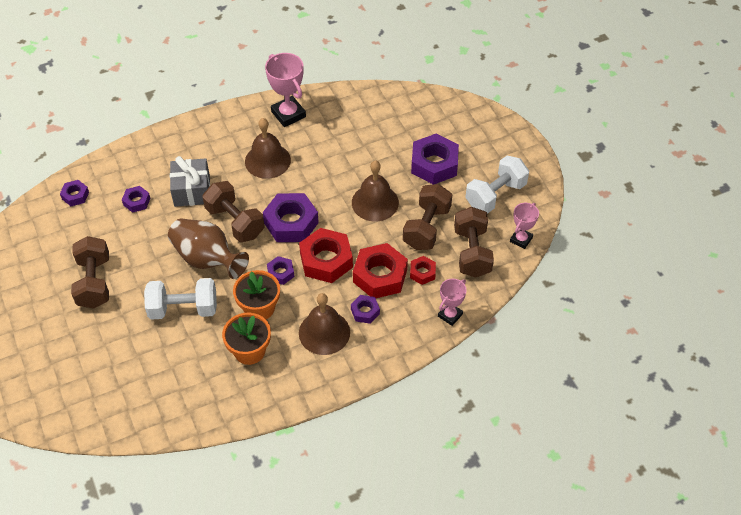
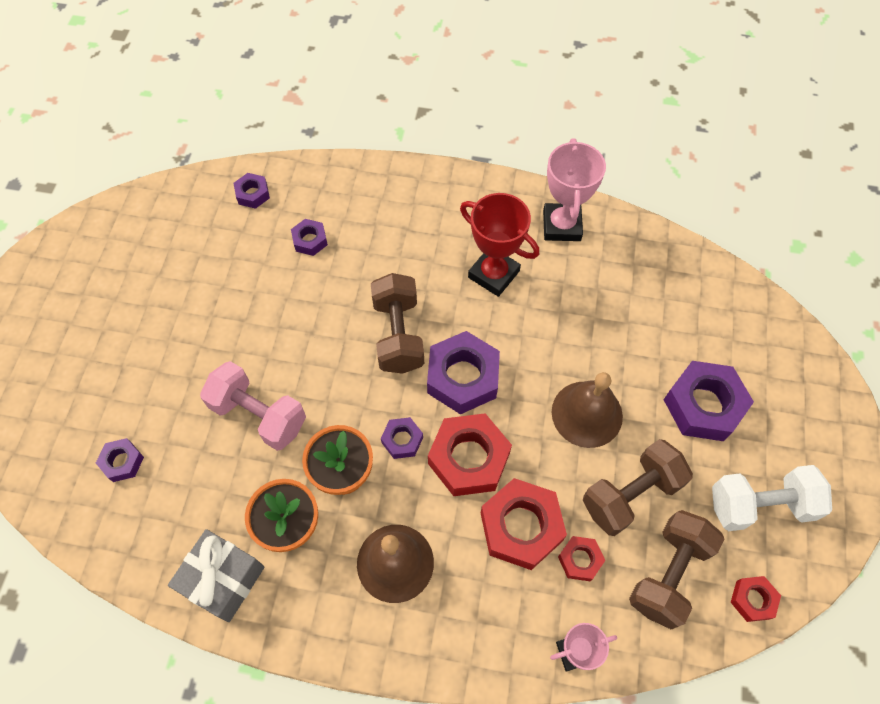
camera: 35 degrees right, 10 degrees up
(94, 282) = (192, 316): brown dumbbell -> none
(183, 309) = (259, 415): white dumbbell -> pink dumbbell
(192, 191) = (379, 263): grey gift -> grey gift (223, 579)
(207, 259) = (332, 365): brown vase -> none
(267, 160) = (493, 274): brown bell -> red trophy
(365, 311) = (466, 567): purple nut -> purple nut (122, 462)
(521, 239) = (752, 600): pink trophy -> red nut

